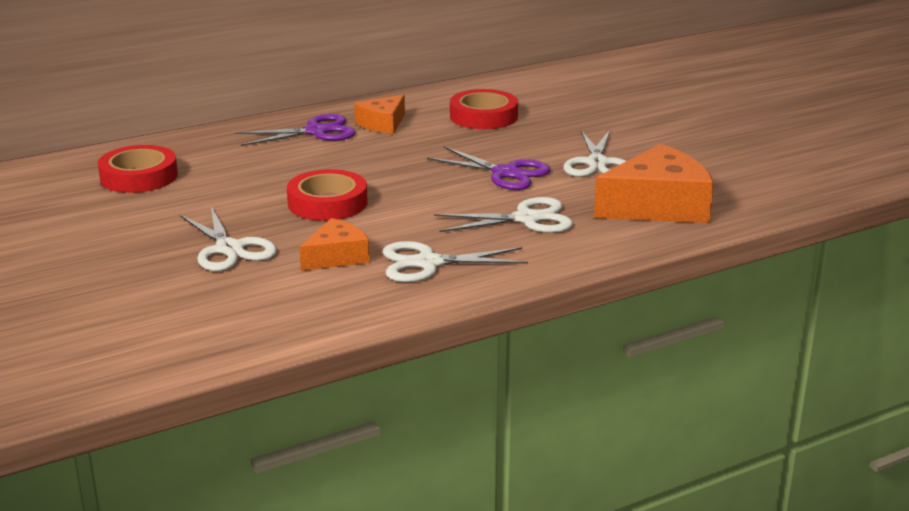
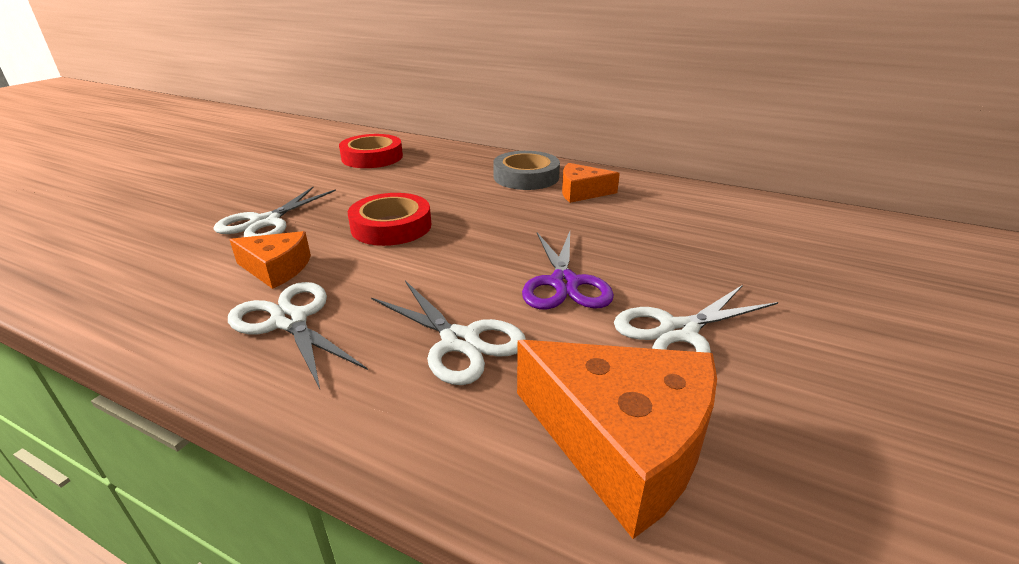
camera: 55 degrees right, 5 degrees up
(316, 132) = (526, 177): purple scissors -> grey tape
(483, 116) = (676, 224): red tape -> none

